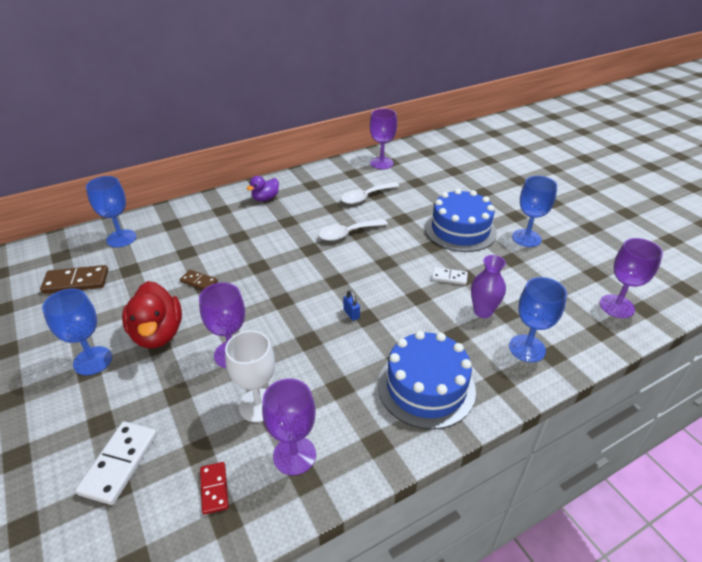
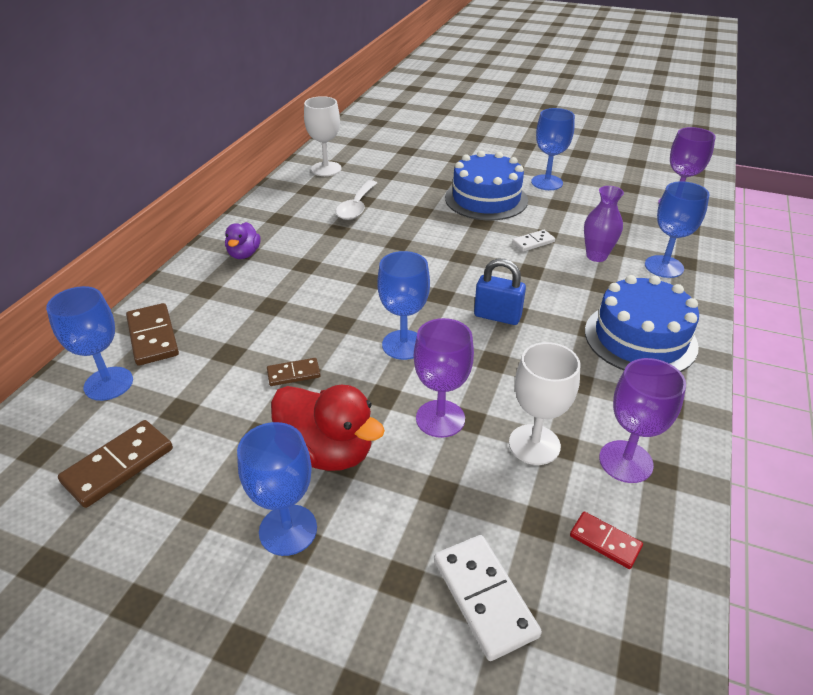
camera: 40 degrees left, 0 degrees up
(167, 224) = (153, 337): none -> brown domino
(273, 299) = (403, 345): none -> blue goblet
(347, 234) = (388, 248): white spoon -> none
(351, 314) = (497, 316): blue padlock -> blue padlock, size x1.83
(381, 163) = (326, 169): purple goblet -> white goblet

